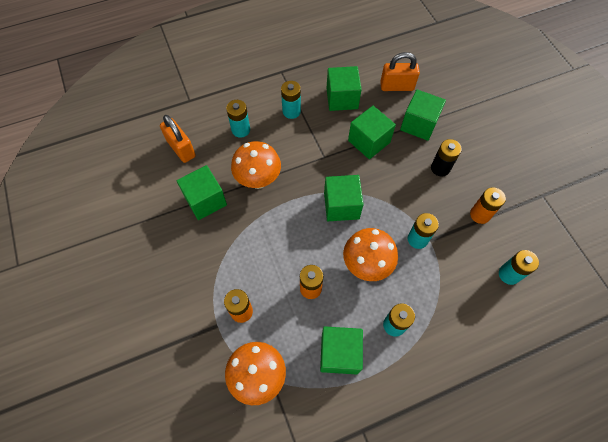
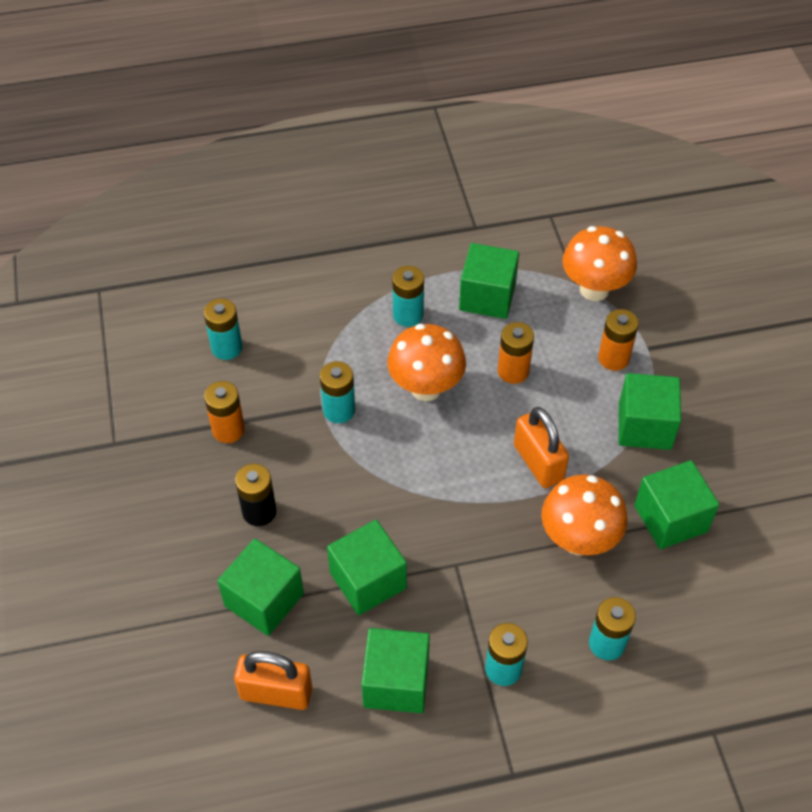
camera: 170 degrees left, 10 degrees down
(181, 148) = (721, 622): orange padlock -> orange padlock (538, 462)
(341, 206) = (444, 476): green cube -> green cube (644, 426)

